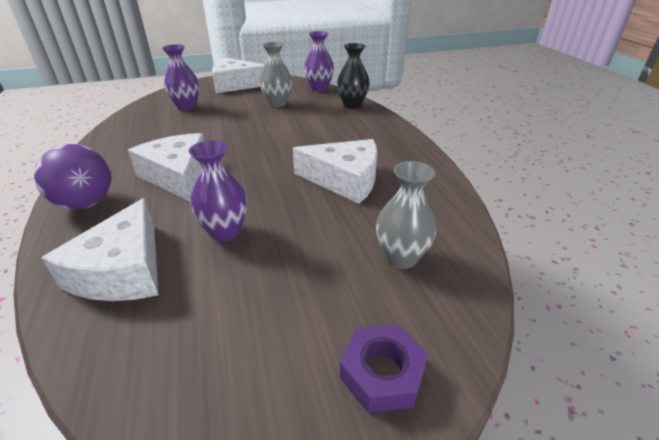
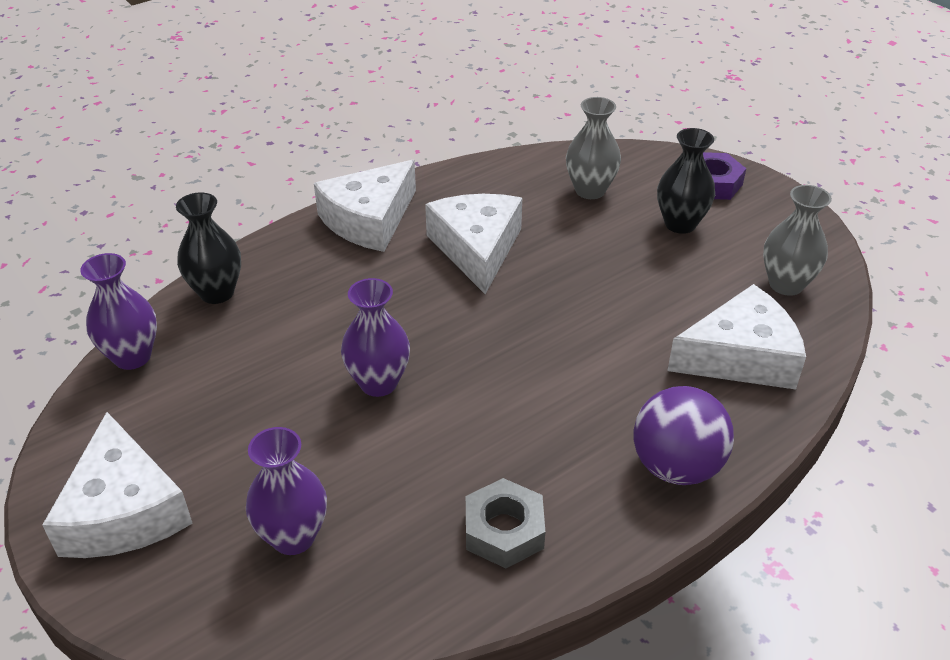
camera: 110 degrees left, 5 degrees up
(127, 145) = (504, 530): none -> grey nut
(178, 176) = (556, 405): white cheese -> white cheese (369, 220)
(225, 232) = (635, 309): purple vase -> purple vase (378, 383)
(277, 103) = (233, 393): grey vase -> grey vase (786, 284)
(315, 305) = (680, 224): none -> black vase

